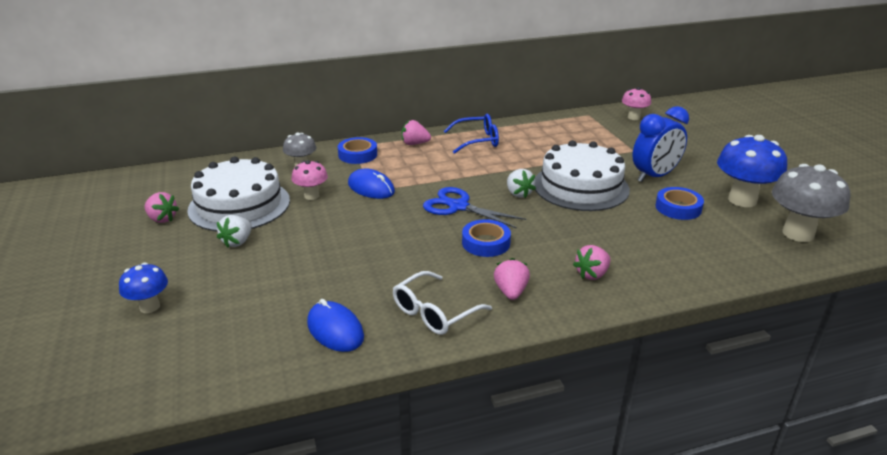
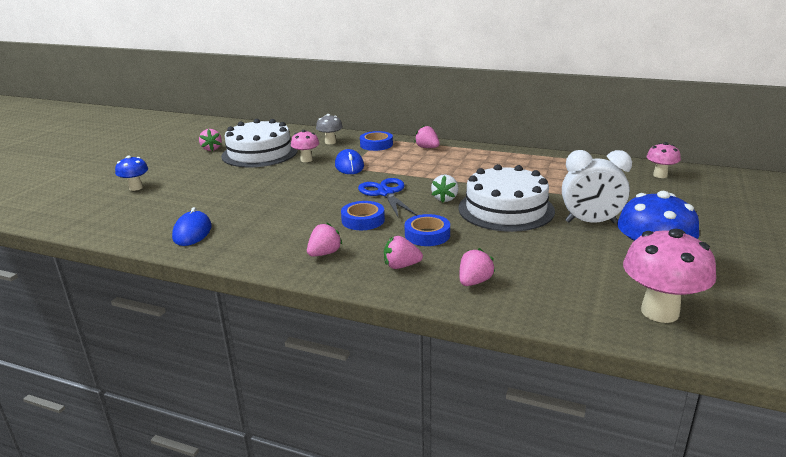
camera: 40 degrees right, 5 degrees down
(237, 242) = (226, 171): white strawberry -> none
(434, 312) = (257, 245): white glasses -> none
(477, 140) = (479, 157): blue glasses -> none
(654, 176) = (590, 222): blue clock -> white clock
(664, 263) = (474, 282): none -> pink strawberry
(678, 208) = (567, 251): blue tape -> blue tape (427, 235)
(798, 233) = (659, 312): grey mushroom -> pink mushroom

